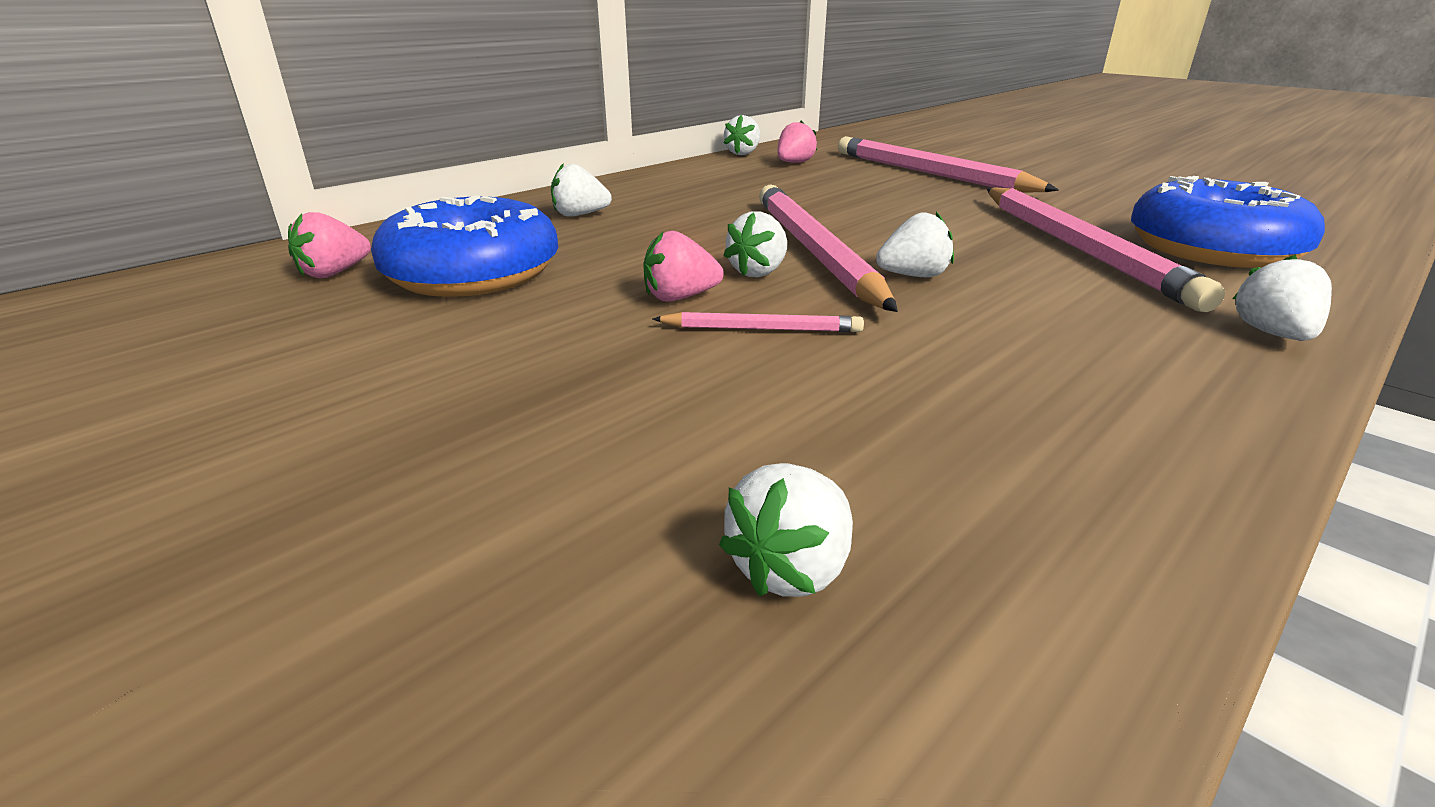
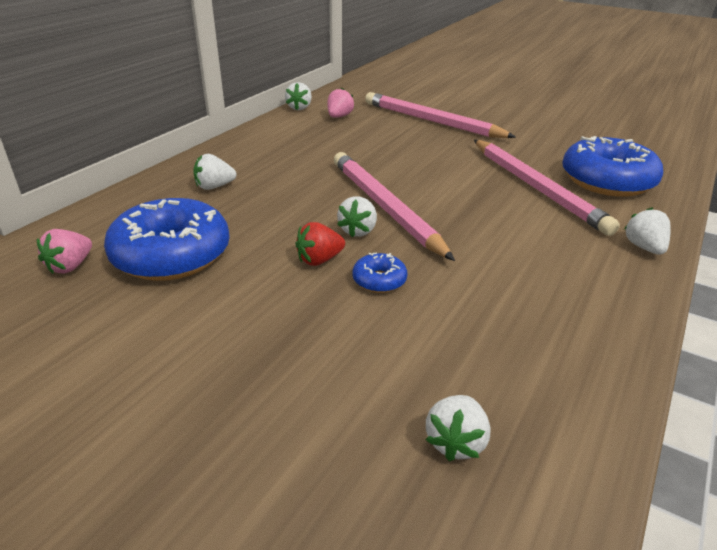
camera: 15 degrees left, 5 degrees up
(680, 297) = (319, 260): pink strawberry -> red strawberry
(762, 329) = (379, 280): pink pencil -> blue donut
(913, 276) = (450, 223): white strawberry -> none

